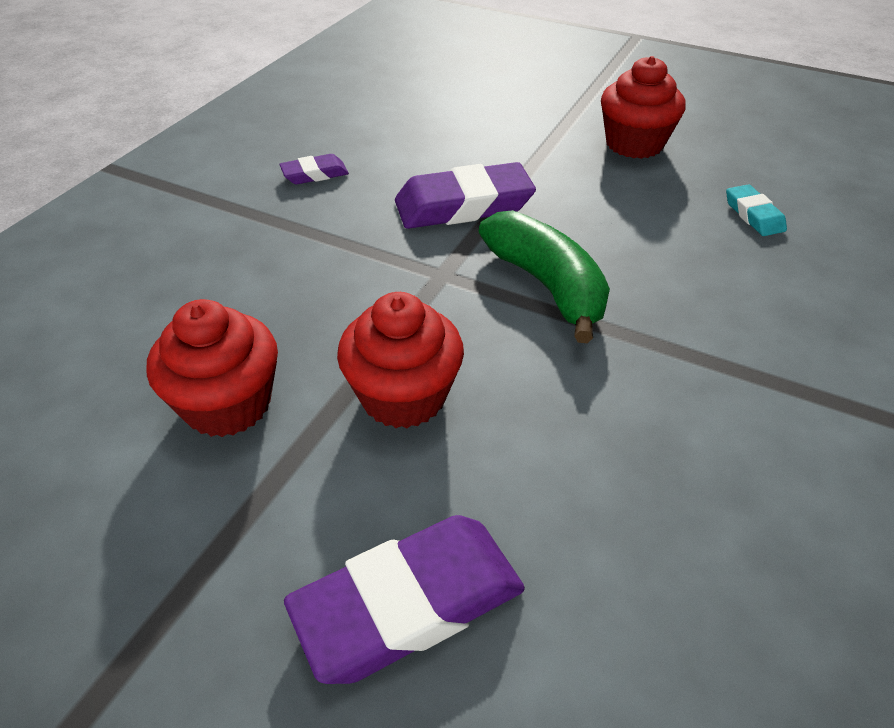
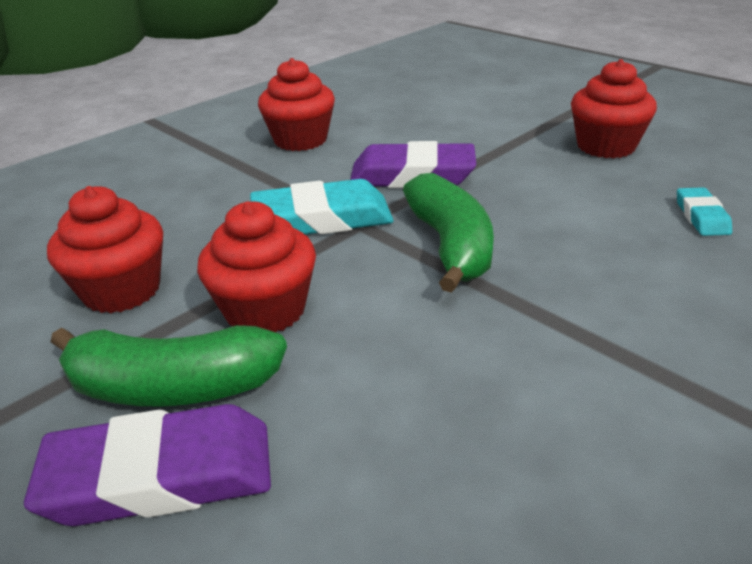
camera: 20 degrees right, 10 degrees down
(315, 174) = (300, 140): purple eraser -> red cupcake
(360, 505) = (173, 387): none -> green banana
(399, 275) = (322, 219): none -> turquoise eraser

